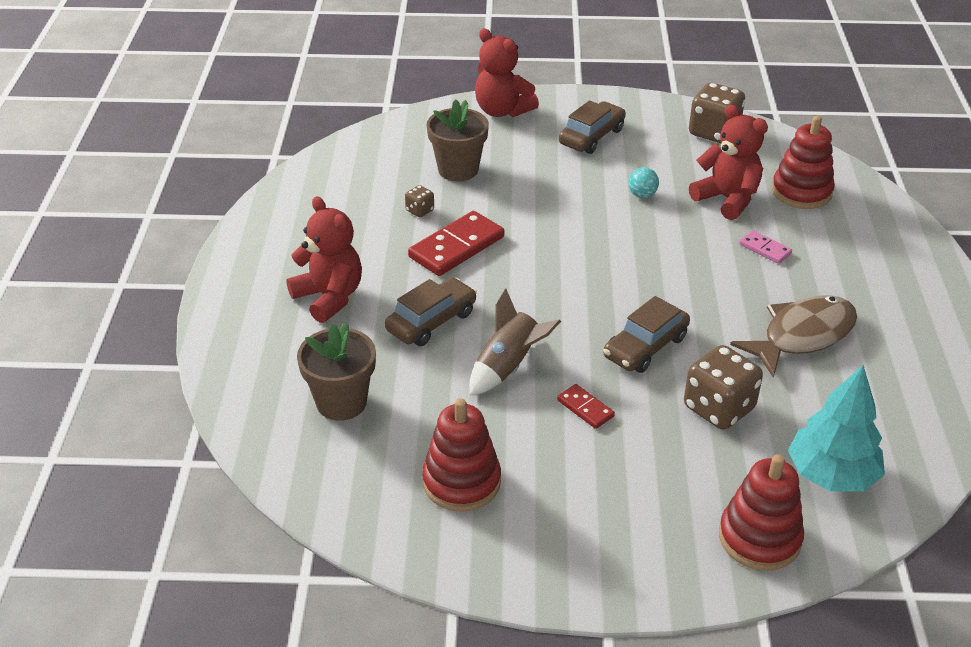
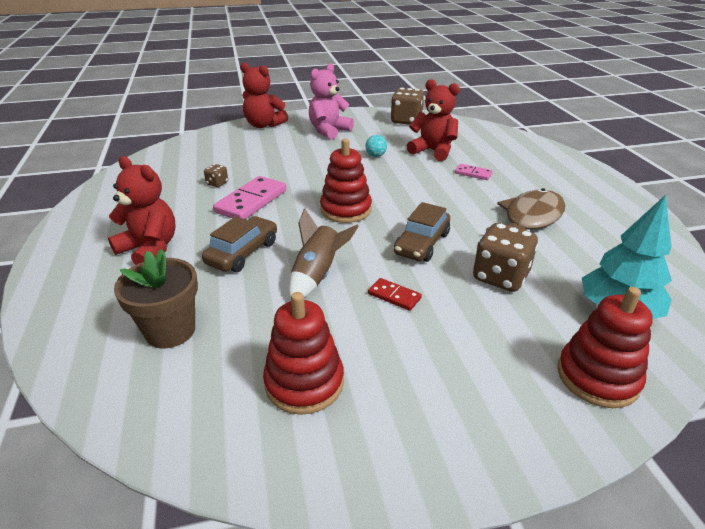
camera: 15 degrees left, 5 degrees down
(456, 247) = (251, 201): red domino -> pink domino
(458, 169) = (241, 157): brown flower pot -> none
(591, 136) = (329, 131): brown car -> pink teddy bear
(801, 192) = (477, 142): red stacking toy -> red stacking toy (346, 210)

